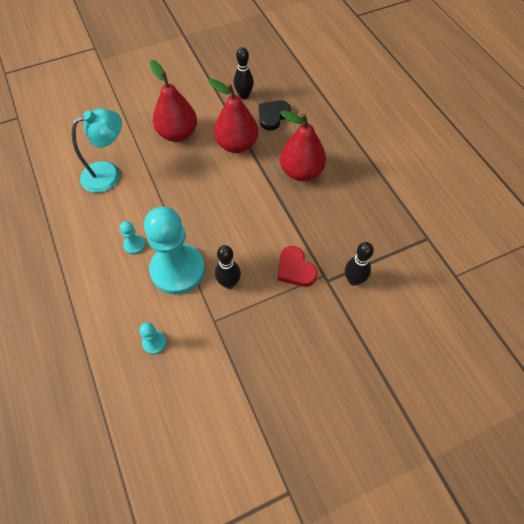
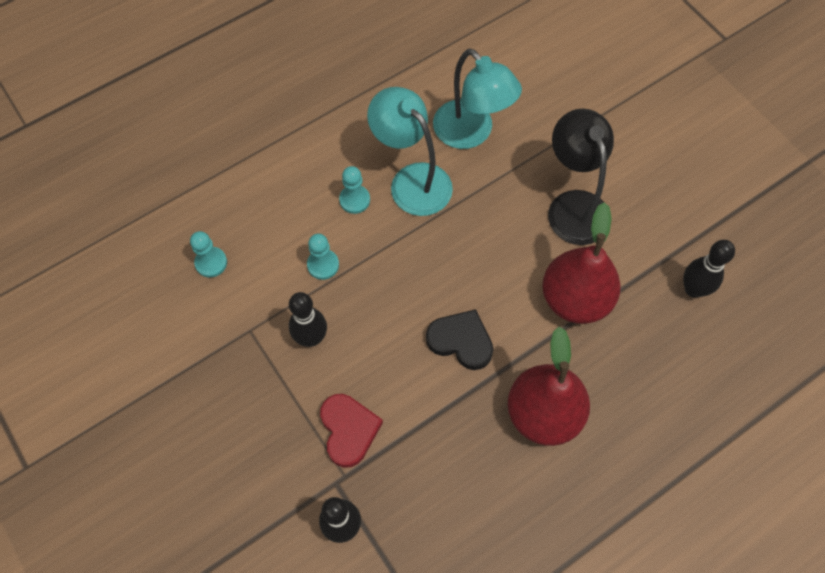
camera: 80 degrees right, 5 degrees up
(131, 210) = (412, 180): none -> turquoise lamp
(177, 134) = (573, 205): red pear -> black lamp
(177, 270) = (323, 265): turquoise pawn -> turquoise pawn, size x0.41
(273, 116) = (658, 346): black heart -> black heart (461, 341)
(295, 269) = (348, 430): red heart -> red heart turned 120 degrees clockwise

